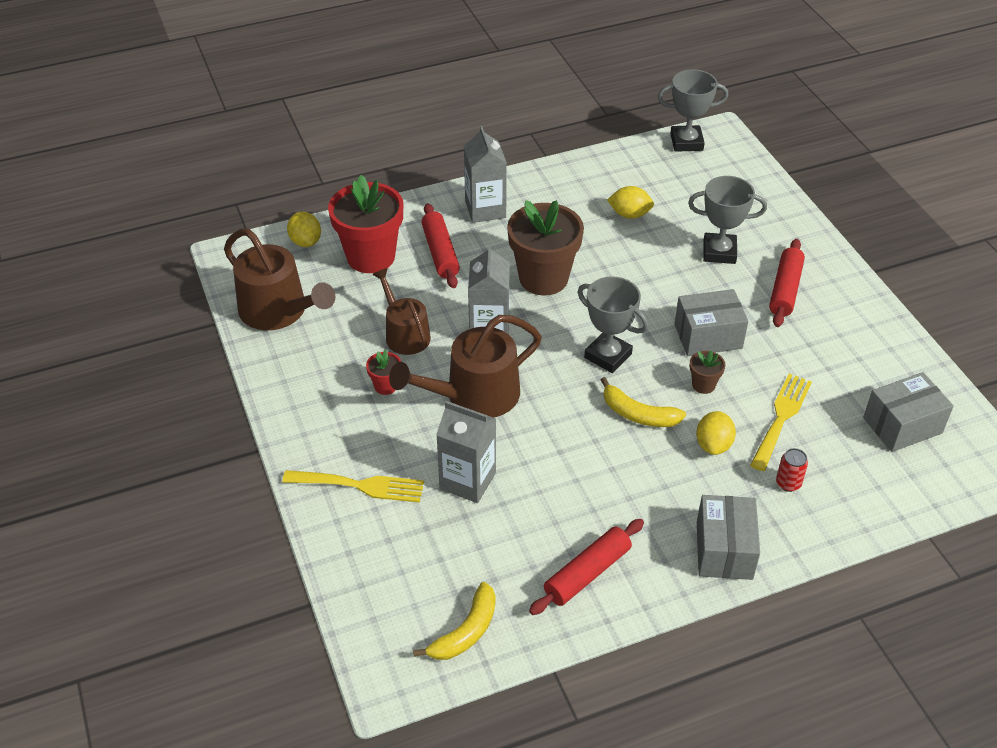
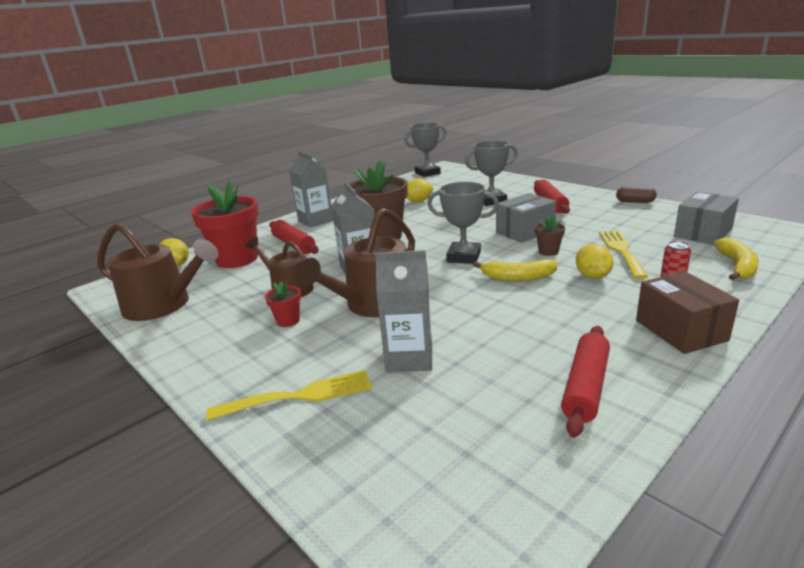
camera: 20 degrees left, 20 degrees down
(465, 632) = (510, 489): yellow banana -> yellow banana (737, 266)
(724, 550) = (680, 330): grey box -> brown box
(890, 331) = (635, 202): none -> brown capsule

